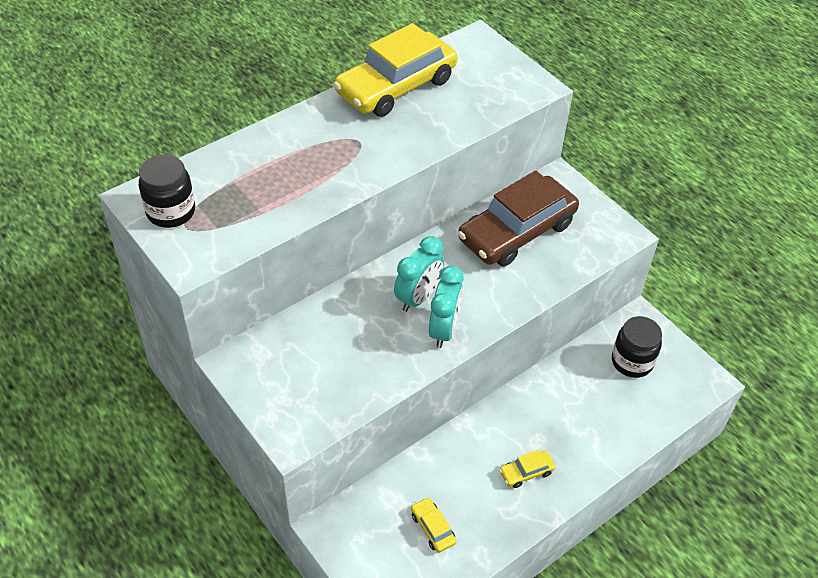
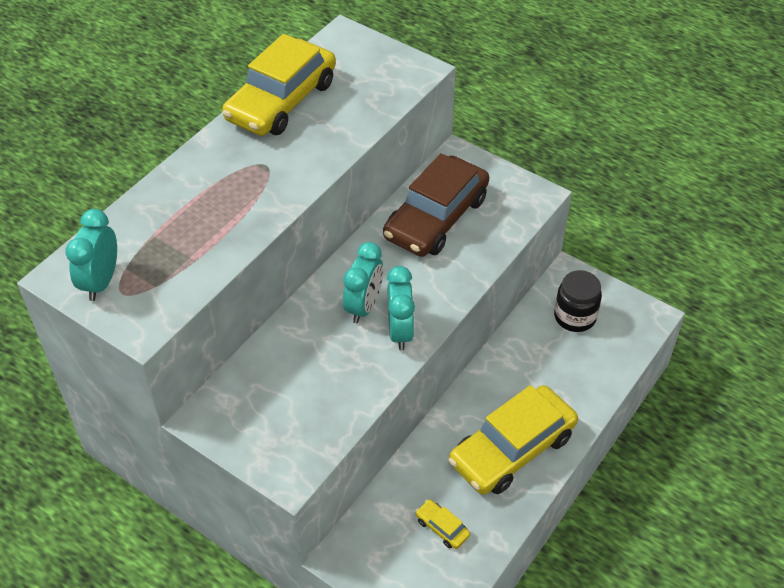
camera: 15 degrees left, 0 degrees up
(171, 212) = (101, 282): black jar -> turquoise clock
(526, 472) = (512, 449): yellow car -> yellow car, size x2.47

